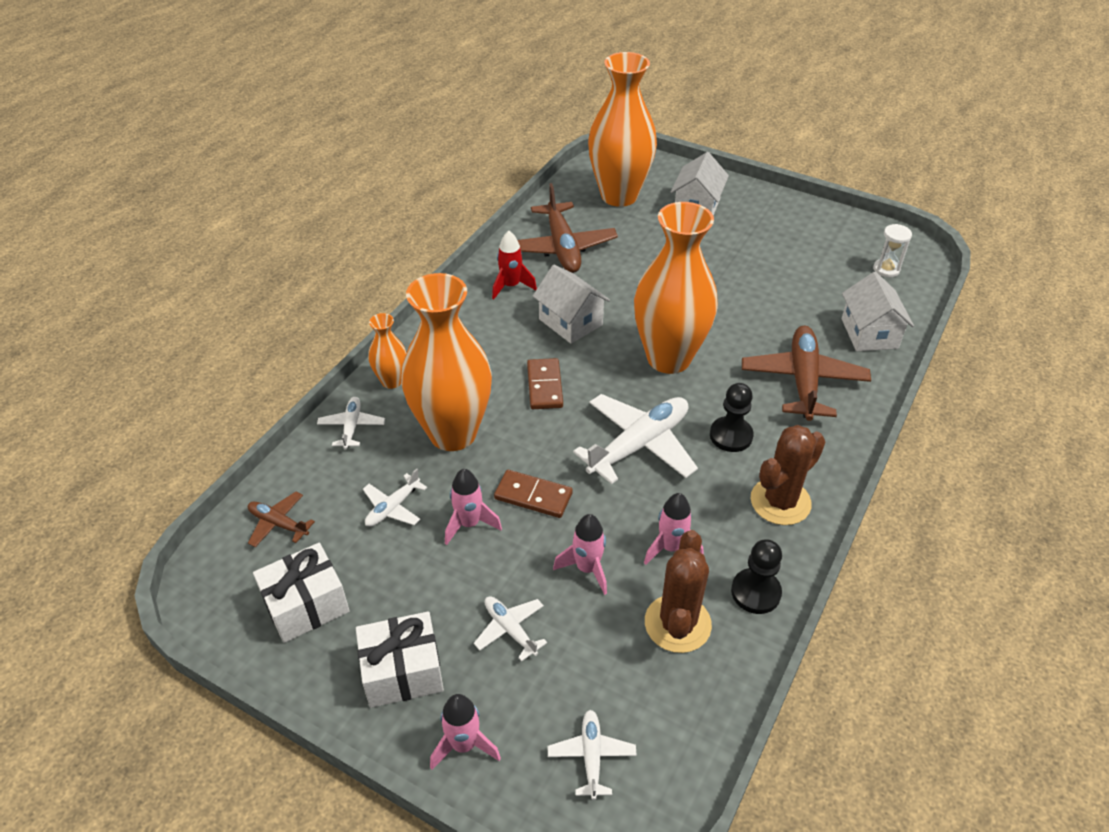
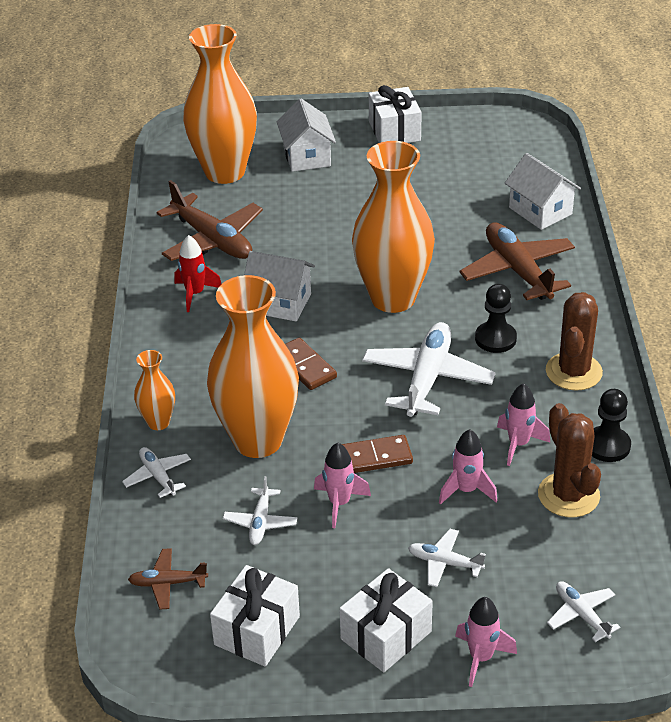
camera: 30 degrees left, 5 degrees down
(790, 212) = (394, 131): none -> white gift
(886, 269) = (513, 151): white hourglass -> none

